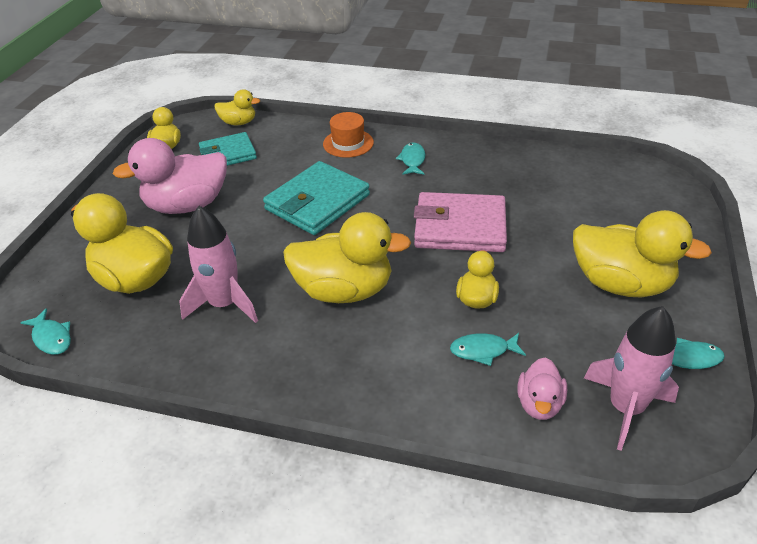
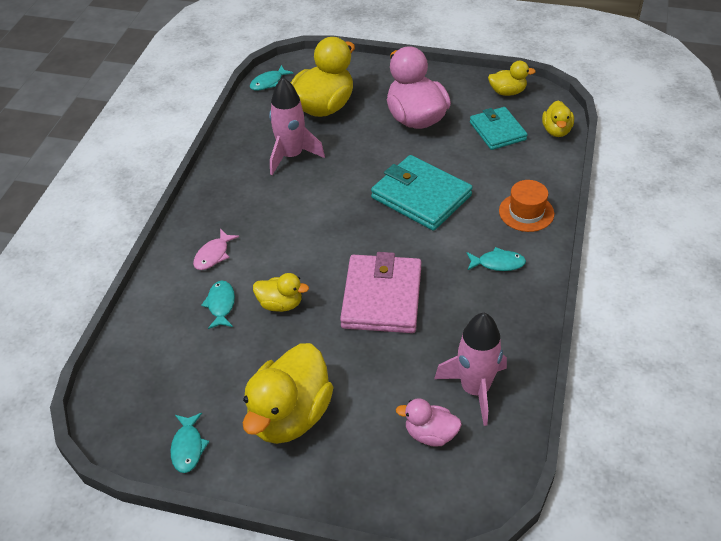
camera: 90 degrees right, 5 degrees up
(344, 290) = (300, 220): yellow duck -> none
(400, 366) = (213, 255): none -> pink fish
(539, 404) = (161, 335): pink duck -> pink duck (430, 434)
(625, 408) = (146, 390): pink rocket -> pink rocket (475, 389)

